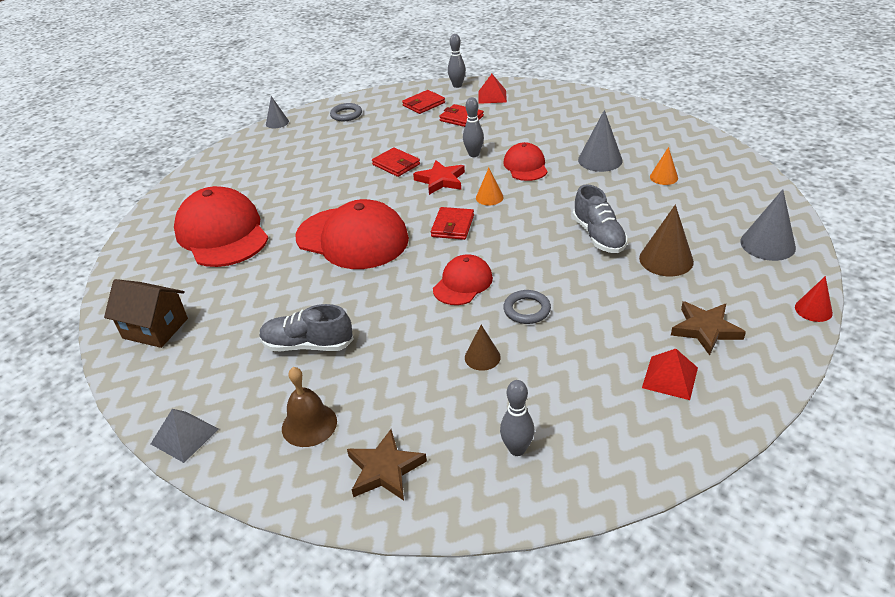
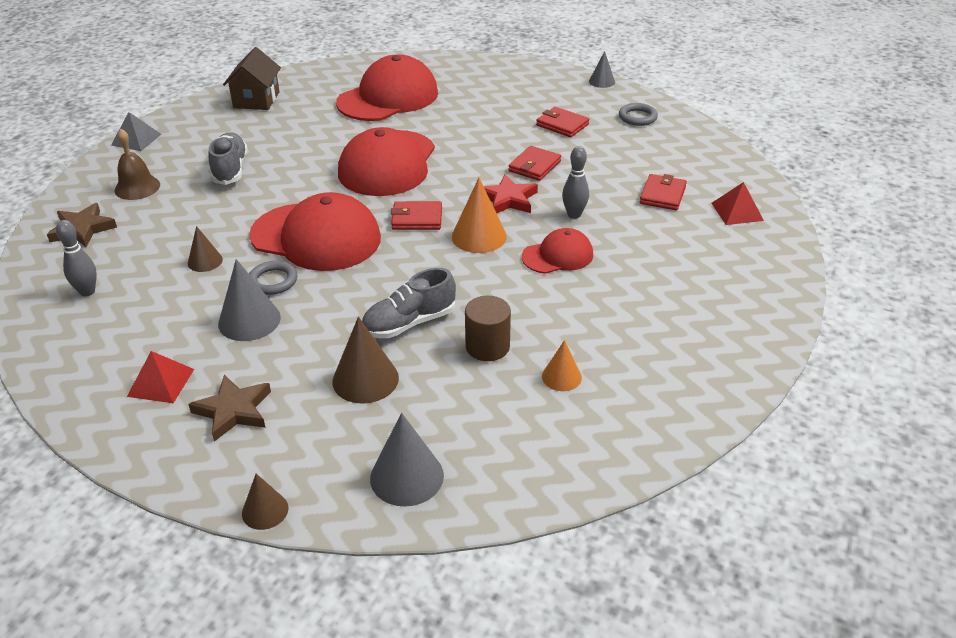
camera: 75 degrees right, 0 degrees up
(423, 104) = (688, 163): red wallet -> red wallet (562, 125)
(457, 85) = (755, 181): grey bowling pin -> none
(463, 283) = (316, 237): red cap -> red cap, size x1.87
(489, 197) = (479, 236): orange cone -> orange cone, size x1.66
(600, 160) = (592, 316): grey cone -> grey cone (249, 320)
(630, 203) = (487, 346): none -> brown cylinder
(813, 310) = (265, 510): red cone -> brown cone

